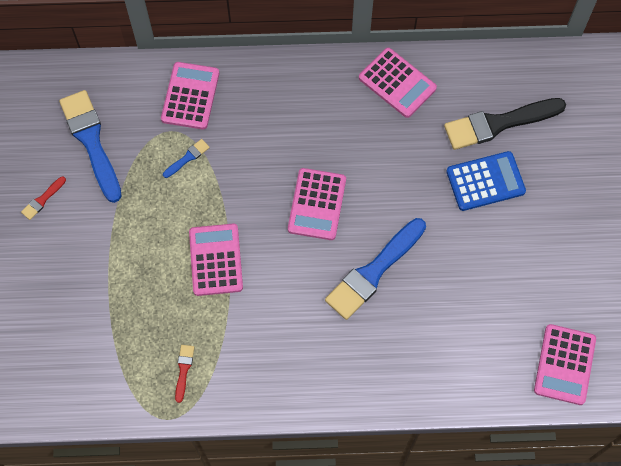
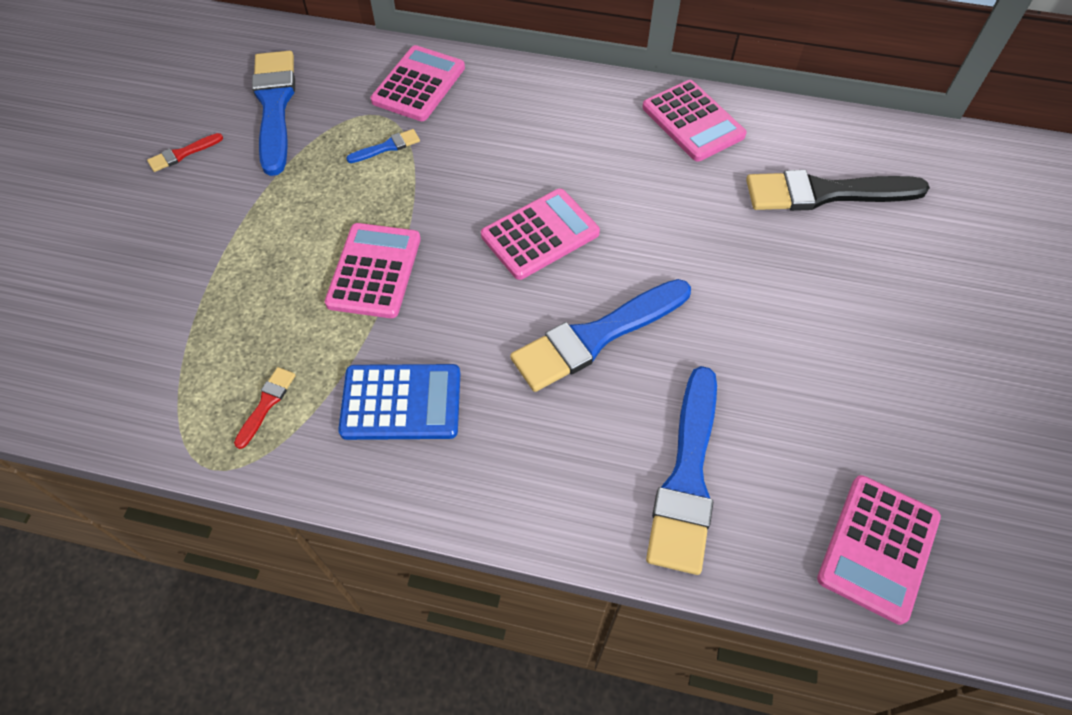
camera: 15 degrees right, 10 degrees down
(317, 204) = (540, 235): pink calculator -> pink calculator turned 150 degrees counterclockwise
(450, 350) = (687, 477): none -> blue brush
(485, 181) = (792, 258): blue calculator -> blue calculator (401, 403)

